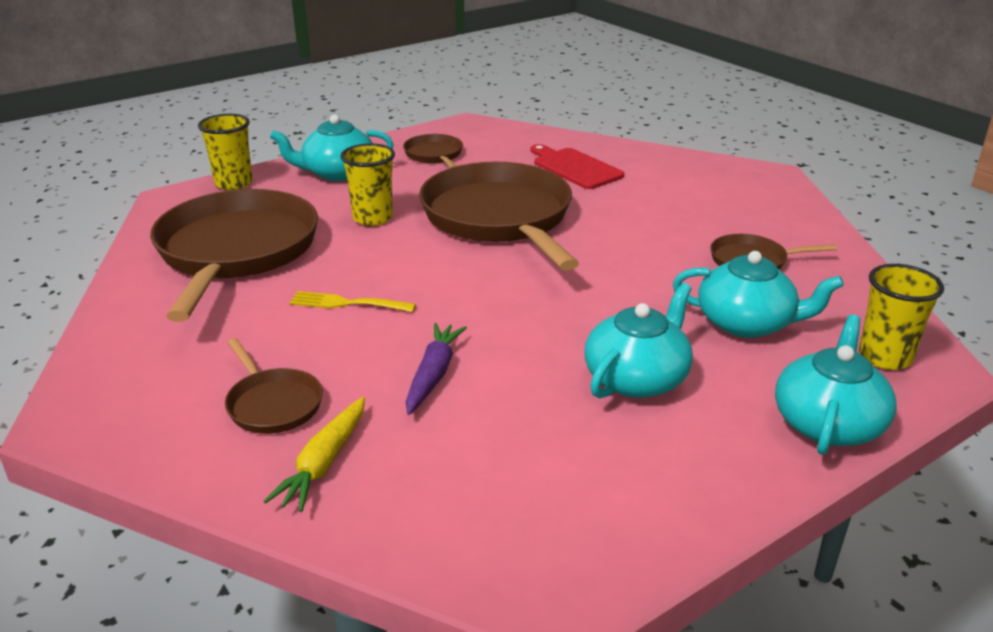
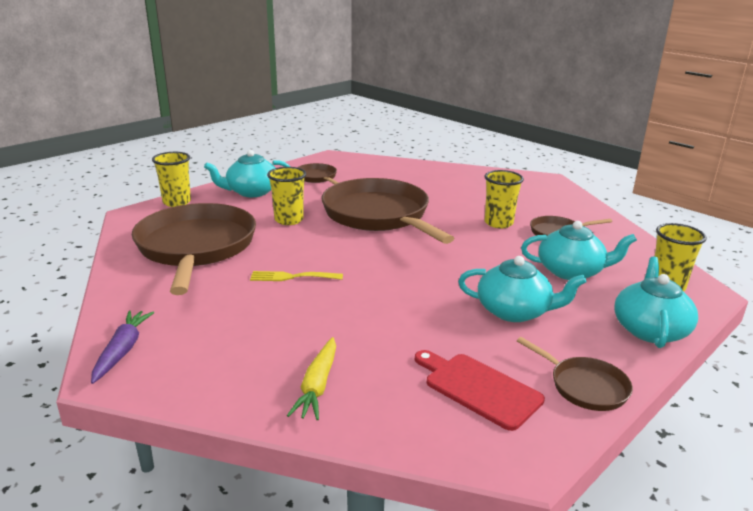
camera: 10 degrees left, 5 degrees down
(273, 404) = (263, 349): brown pan -> brown pan (584, 386)
(433, 375) = (373, 320): purple carrot -> purple carrot (122, 351)
(574, 168) = (417, 181): red cutting board -> red cutting board (478, 388)
(637, 378) = (514, 311): turquoise teapot -> turquoise teapot turned 75 degrees clockwise
(668, 240) = (498, 223): none -> yellow cup

